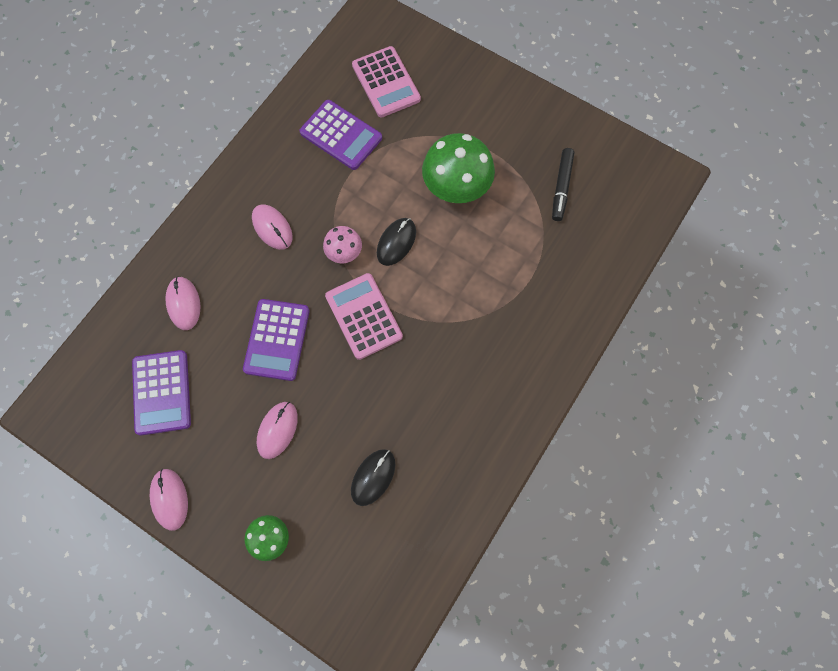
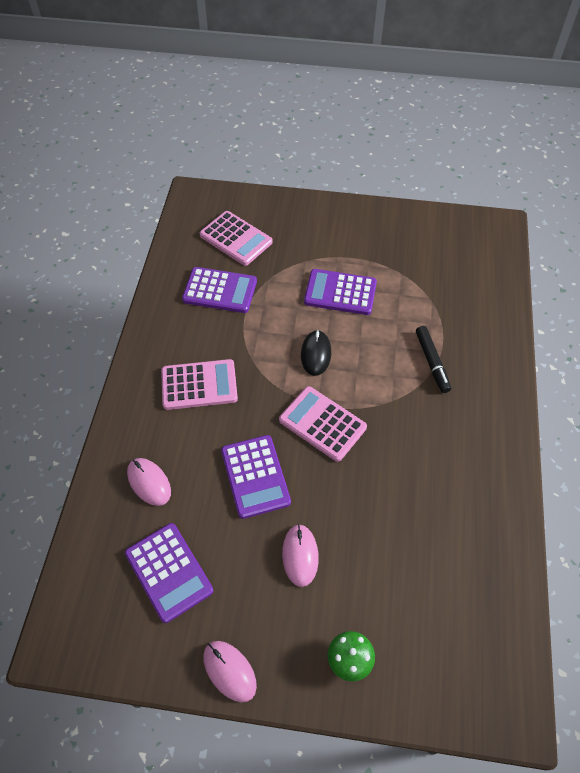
camera: 25 degrees left, 15 degrees down
(272, 228) = (199, 385): pink mouse -> pink calculator
(344, 252) = (275, 379): pink mushroom -> none
(373, 477) = (411, 557): black mouse -> none
(456, 186) = (340, 293): green mushroom -> purple calculator
(561, 187) = (424, 263): black marker -> black marker (432, 362)

